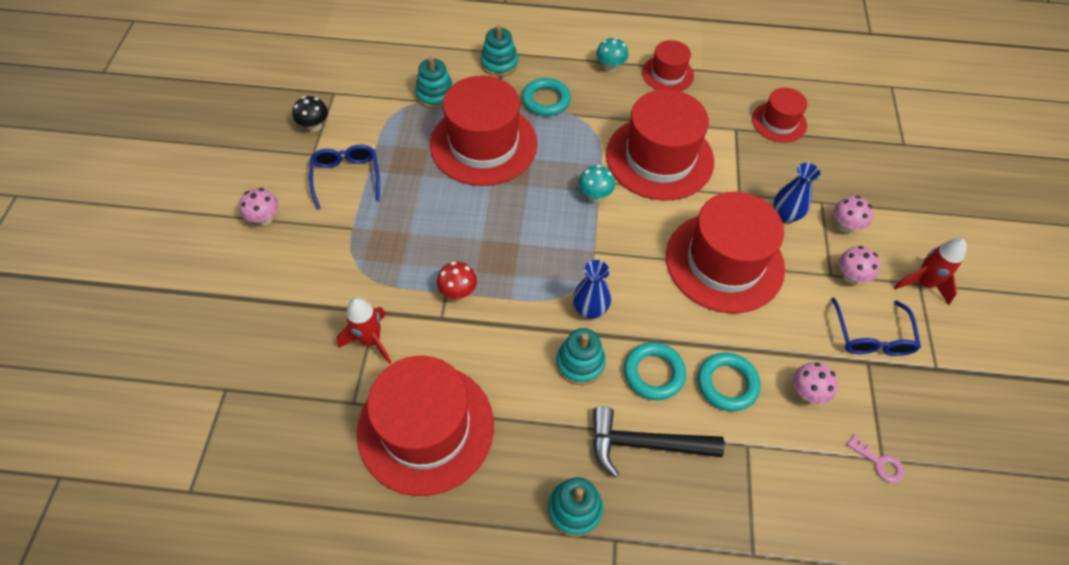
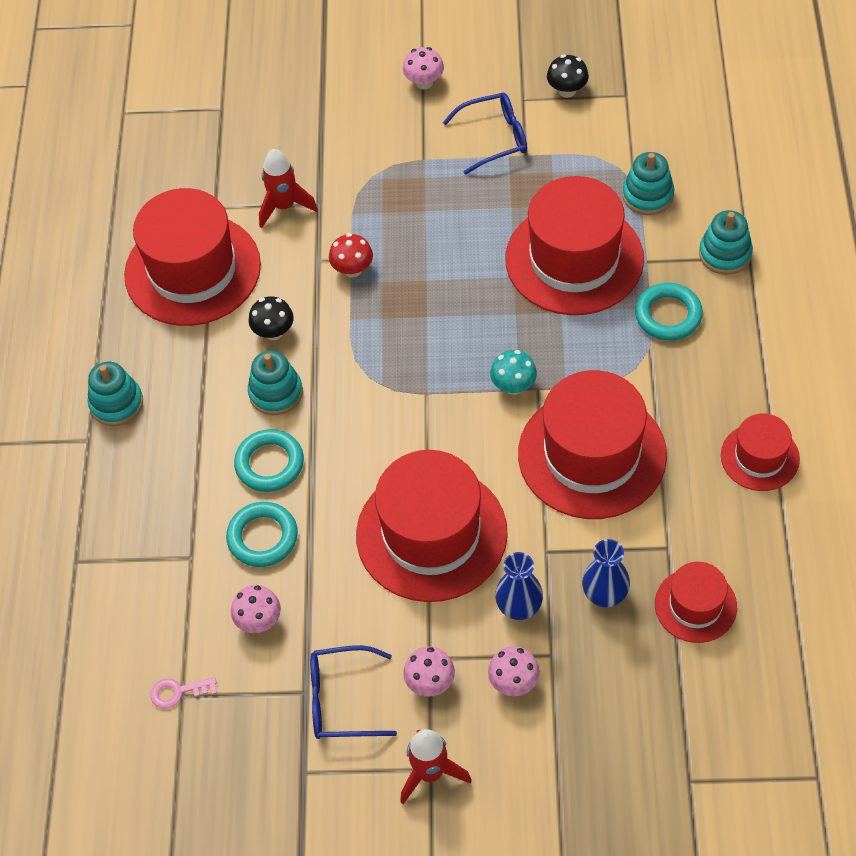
camera: 90 degrees right, 0 degrees up
(513, 360) = (273, 332): none -> black mushroom
(590, 310) = (344, 395): blue vase -> blue vase (605, 595)
(610, 67) = (755, 384): turquoise mushroom -> none
(645, 444) = (186, 460): black hammer -> none
(879, 462) = (177, 692): pink key -> pink key turned 45 degrees clockwise

